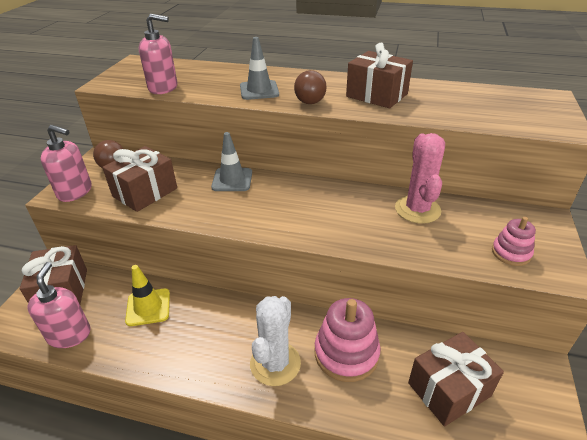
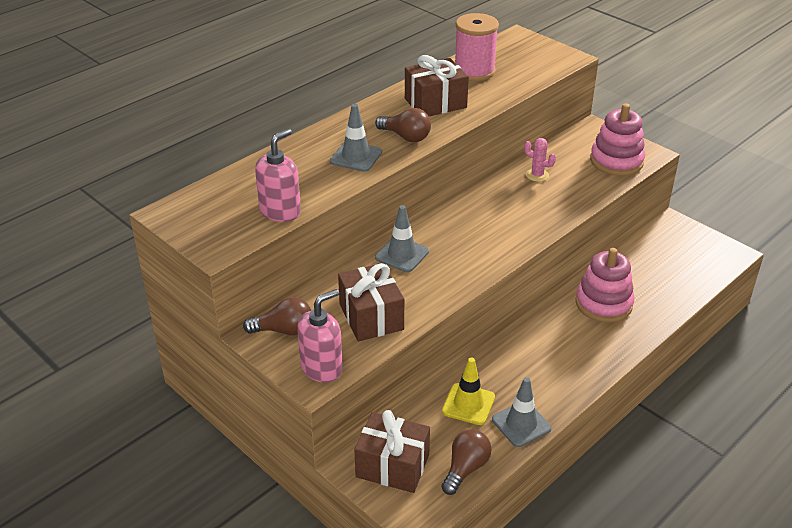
camera: 60 degrees left, 0 degrees up
(69, 334) = (465, 468): pink soap dispenser -> brown light bulb
(137, 352) = (521, 424): none -> grey traffic cone
(275, 363) = (589, 344): white cactus -> none
(417, 209) = (537, 175): pink cactus -> pink cactus, size x0.55
(449, 389) = (664, 270): brown gift -> none
(453, 95) = (474, 71): none -> pink spool
(511, 253) = (616, 161): pink stacking toy -> pink stacking toy, size x1.76

